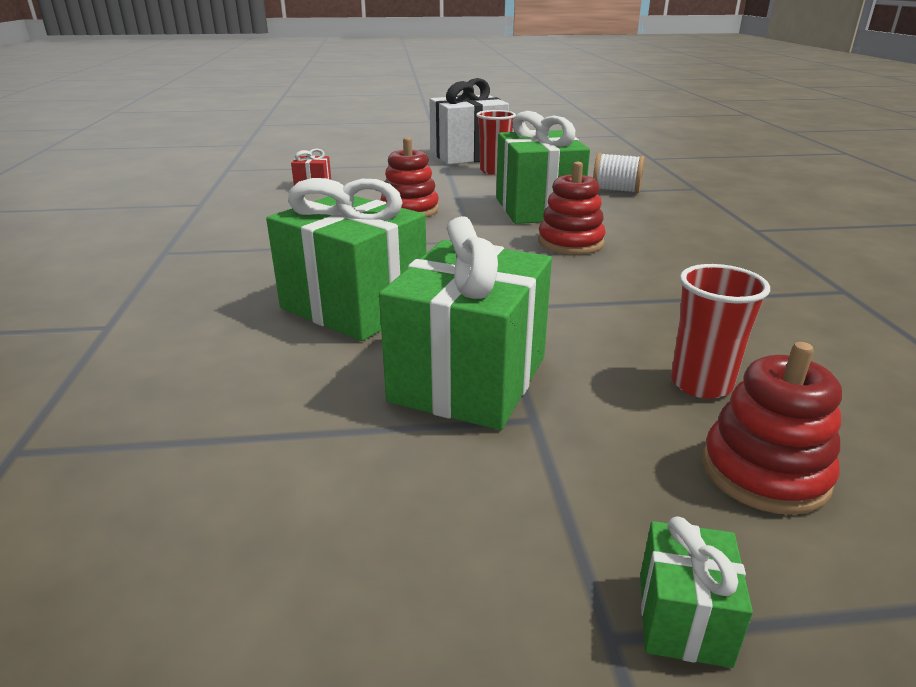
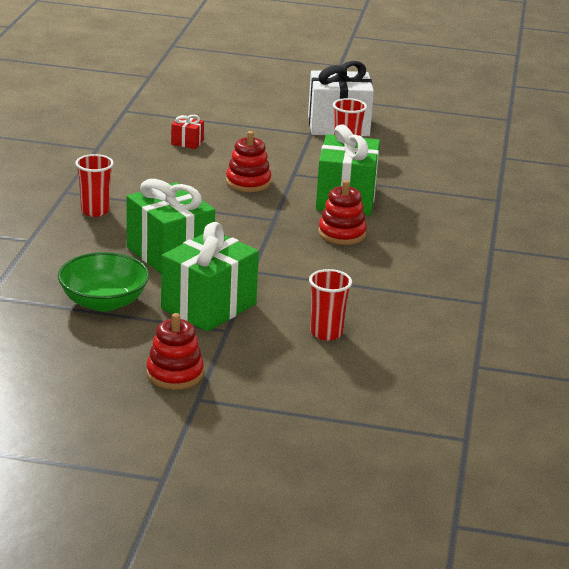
camera: 15 degrees right, 0 degrees up
(214, 269) = (95, 211): none -> red cup
(269, 411) = (104, 302): none -> green bowl
(616, 190) = (428, 190): white spool -> none
(683, 618) = (228, 400): green gift -> none
(764, 472) = (312, 371): red stacking toy -> red stacking toy (175, 374)

